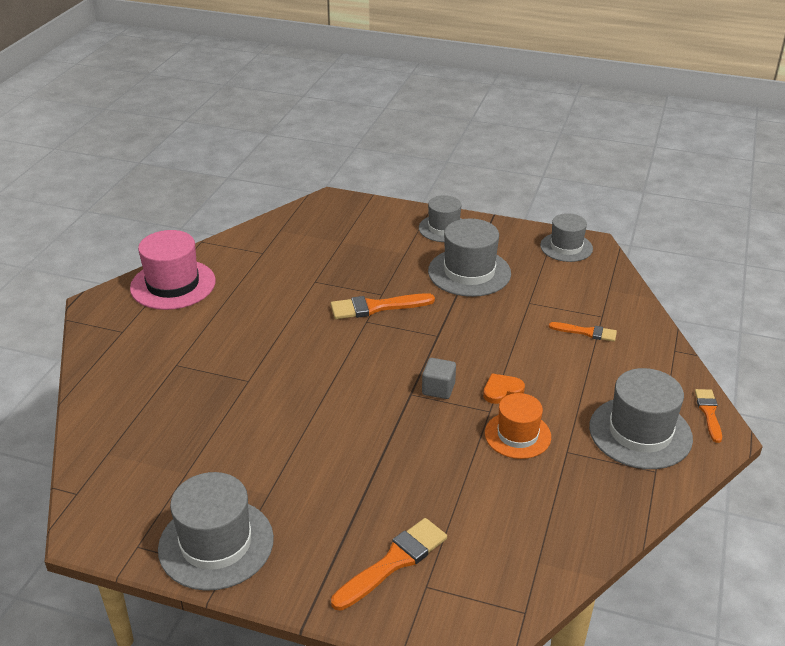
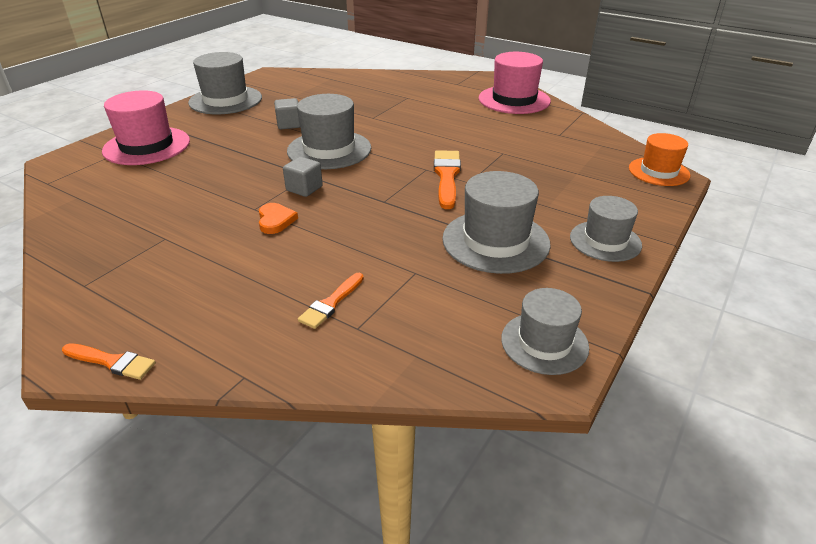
camera: 105 degrees right, 0 degrees up
(288, 446) = (289, 124): none -> grey cube
(393, 562) = (147, 146): orange brush -> pink hat
(517, 435) = (210, 216): orange hat -> orange hat (658, 172)
(640, 433) = (139, 292): grey hat -> grey hat (329, 150)

